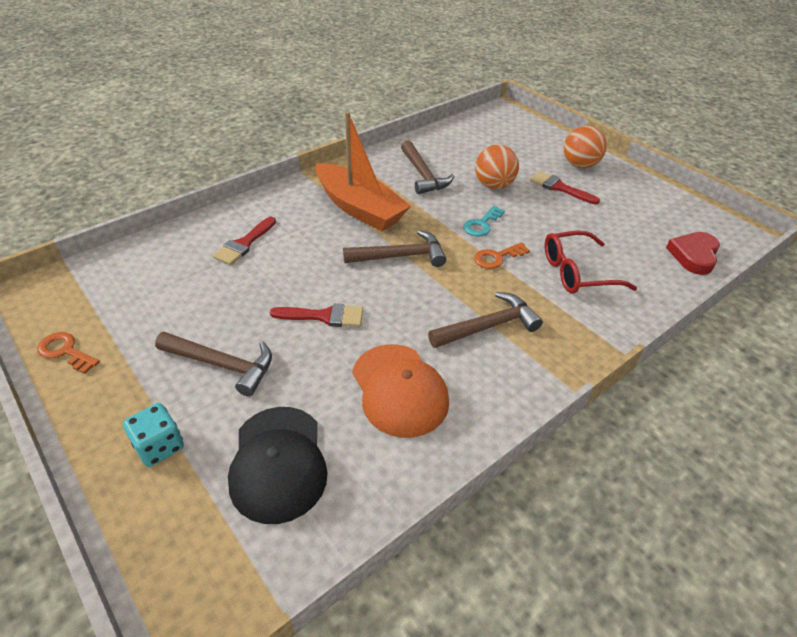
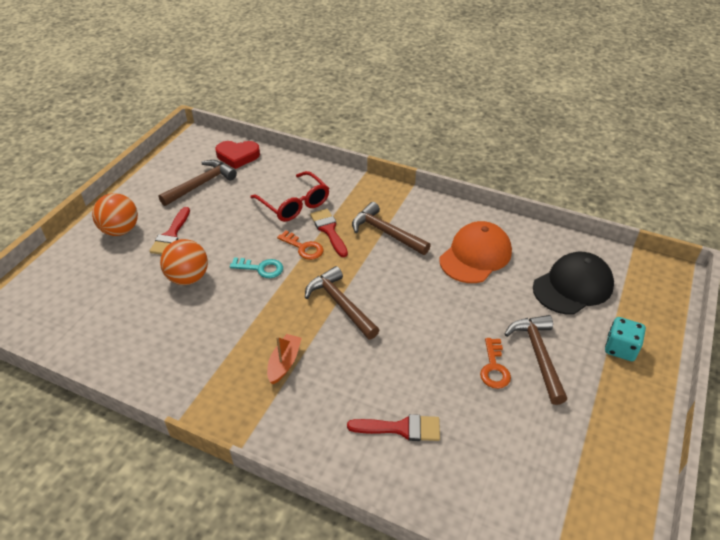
camera: 115 degrees left, 0 degrees up
(65, 351) = (623, 472): orange key -> orange key (494, 368)
(324, 316) = (445, 321): red brush -> red brush (329, 230)
(359, 208) = (284, 363): orange boat -> orange boat, size x0.45
(423, 175) = (192, 336): brown hammer -> brown hammer (201, 184)

